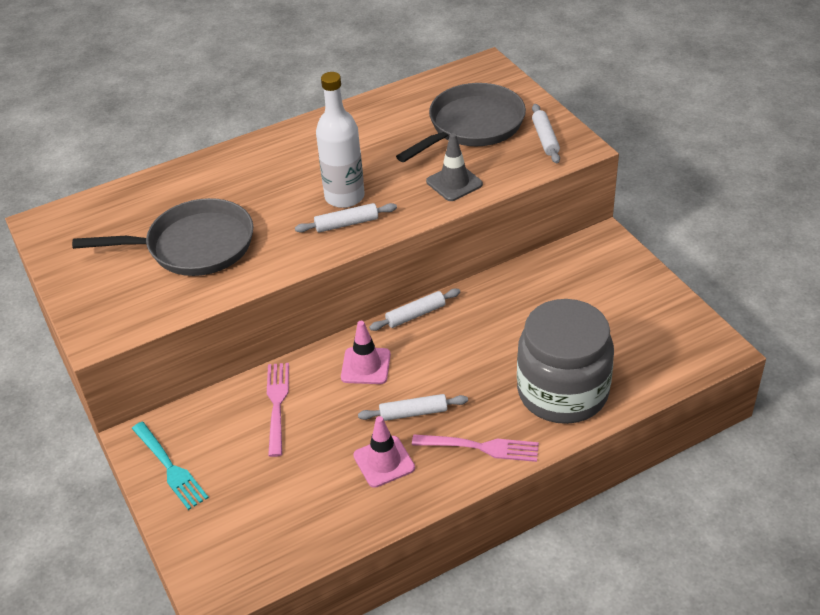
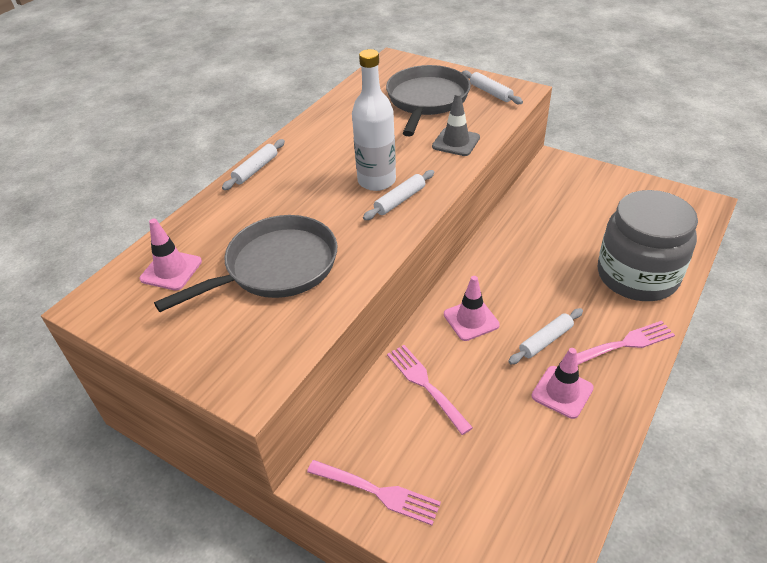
camera: 30 degrees left, 0 degrees up
(117, 217) = (171, 270): none -> pink traffic cone
(169, 467) = (376, 492): turquoise fork -> pink fork
(415, 315) = (472, 264): white rolling pin -> white rolling pin (255, 169)

